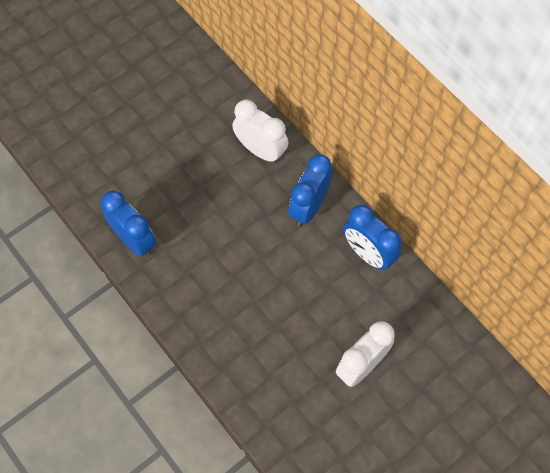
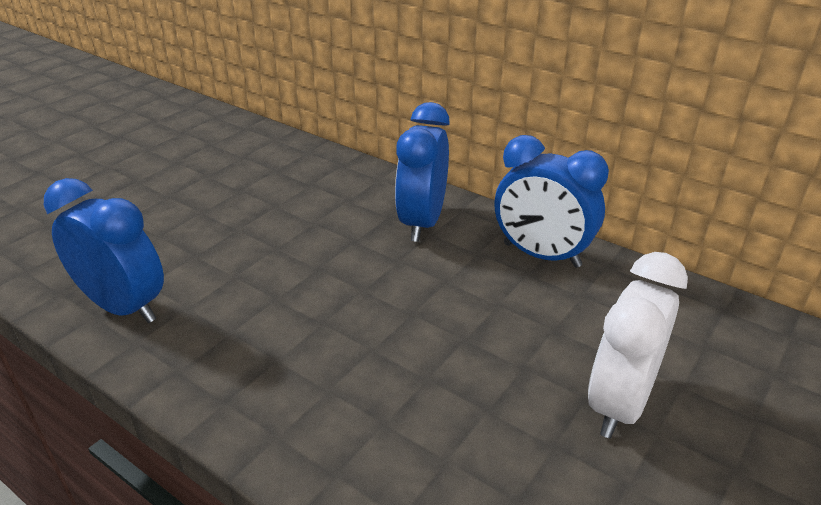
camera: 15 degrees left, 30 degrees down
(260, 150) = (326, 180): white clock -> none

